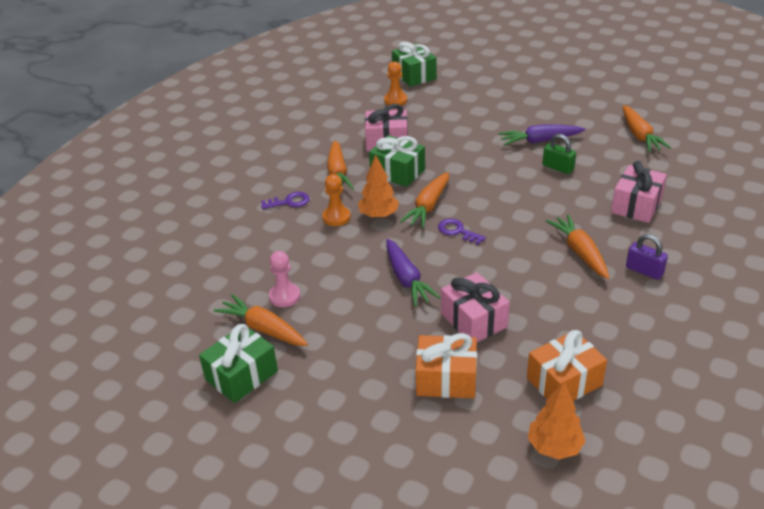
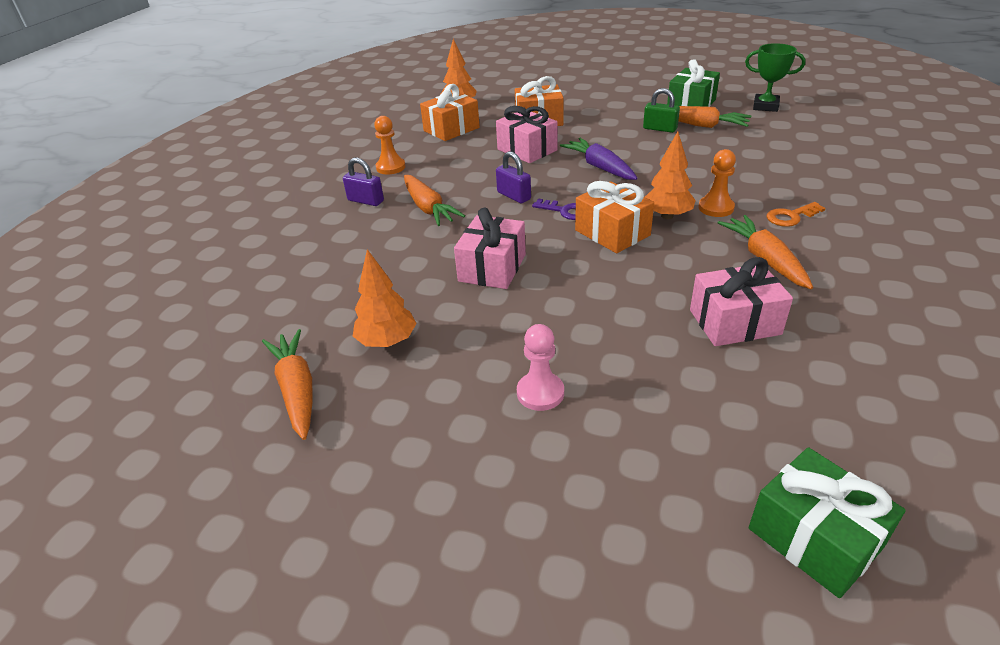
camera: 170 degrees right, 0 degrees up
(163, 352) = (765, 106): none -> green trophy
(284, 296) = (704, 143): pink pawn -> pink pawn (540, 393)
(289, 202) = (791, 217): purple key -> orange key
(395, 100) = (793, 430): orange pawn -> orange pawn (390, 167)
(397, 172) = (680, 271): green gift -> none
(428, 206) = (612, 233): orange carrot -> orange gift
(499, 255) = (514, 196): none -> purple padlock
(540, 141) = (475, 355): purple carrot -> none
(558, 168) = (446, 307): green padlock -> green padlock (660, 129)
(593, 153) = (387, 341): none -> orange tree
(636, 205) = (349, 265): pink gift -> pink gift (492, 268)

